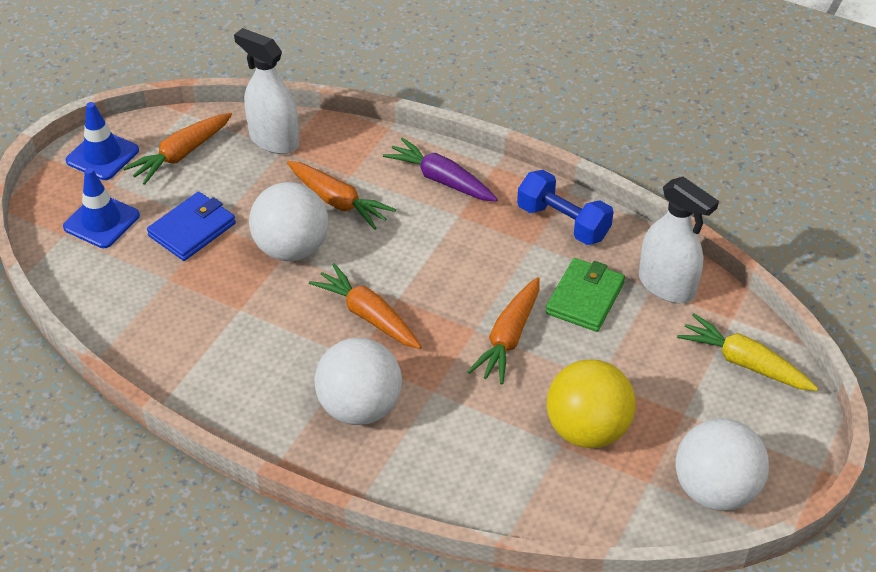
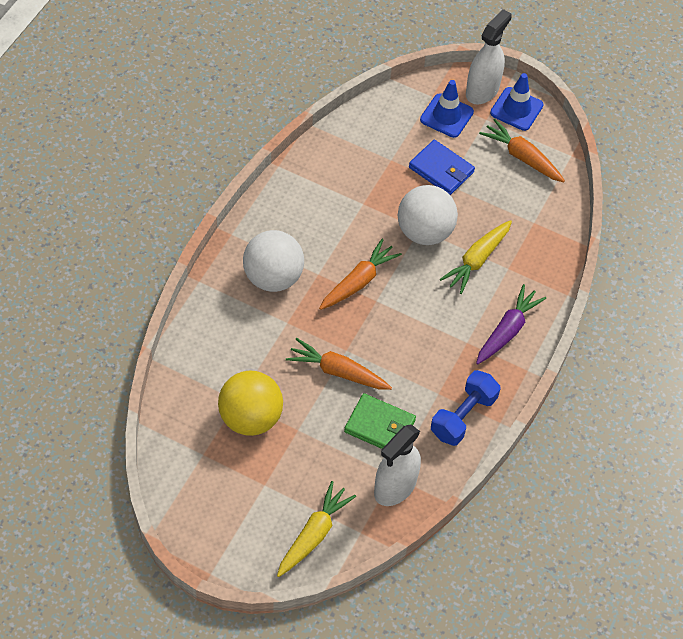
camera: 85 degrees right, 10 degrees up
(274, 140) = (544, 215): white spray bottle -> white spray bottle (482, 90)
(338, 201) = (477, 260): orange carrot -> yellow carrot
(715, 490) = (194, 497): white ball -> none

